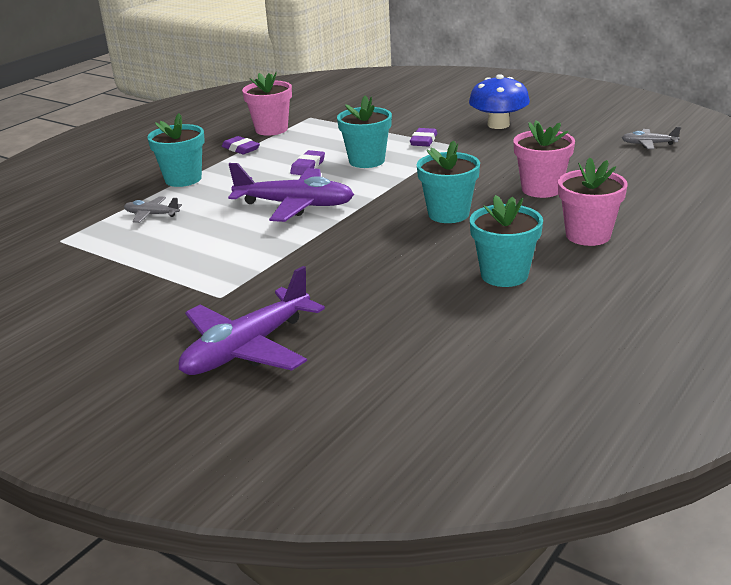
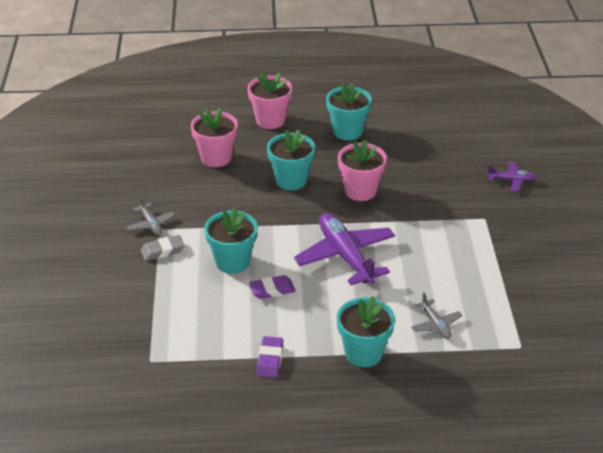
camera: 130 degrees left, 10 degrees up
(247, 348) = (511, 180): purple plane -> purple plane, size x0.48
(271, 129) = (205, 369): pink flower pot -> pink flower pot (360, 191)
(423, 141) = (162, 251): purple eraser -> grey eraser
(498, 125) = (93, 224): blue mushroom -> none
(648, 144) = (91, 139): grey plane -> grey plane (151, 224)

